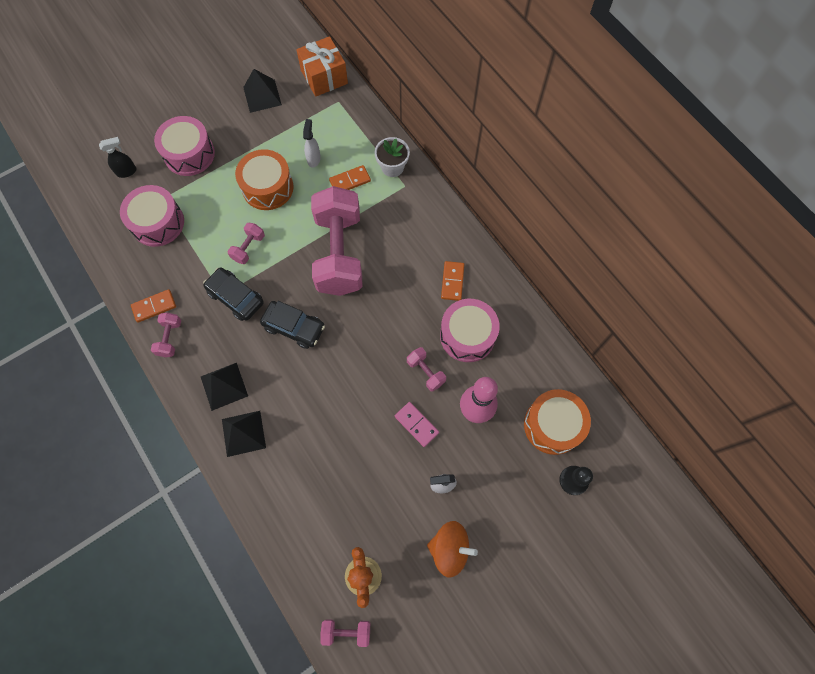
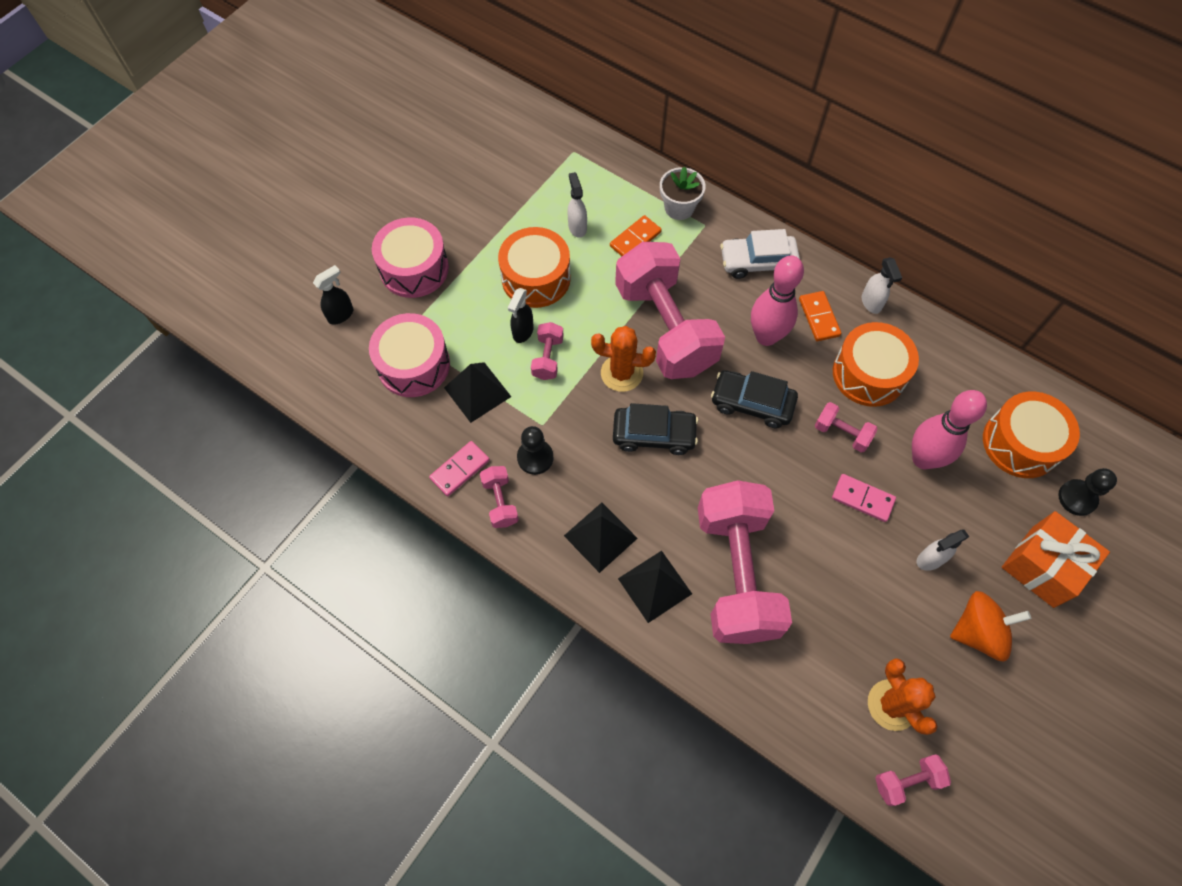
camera: 20 degrees left, 5 degrees down
(154, 306) = (460, 469): orange domino -> pink domino
(207, 315) = (535, 457): none -> black pawn
(235, 297) = (561, 423): black car -> black car (752, 403)
(240, 223) = (523, 332): none -> black spray bottle
(262, 96) = (474, 172): black pyramid -> black pyramid (477, 392)
(293, 276) = (621, 373): none -> orange cactus
(302, 445) = (736, 573): none -> pink dumbbell
(324, 77) = (542, 128): orange gift -> orange gift (1043, 566)
(407, 283) = (766, 336): none -> pink bowling pin
(429, 226) = (757, 262): none -> white car
(467, 335) = (869, 374): pink drum -> orange drum
(496, 283) = (871, 303): none -> white spray bottle

